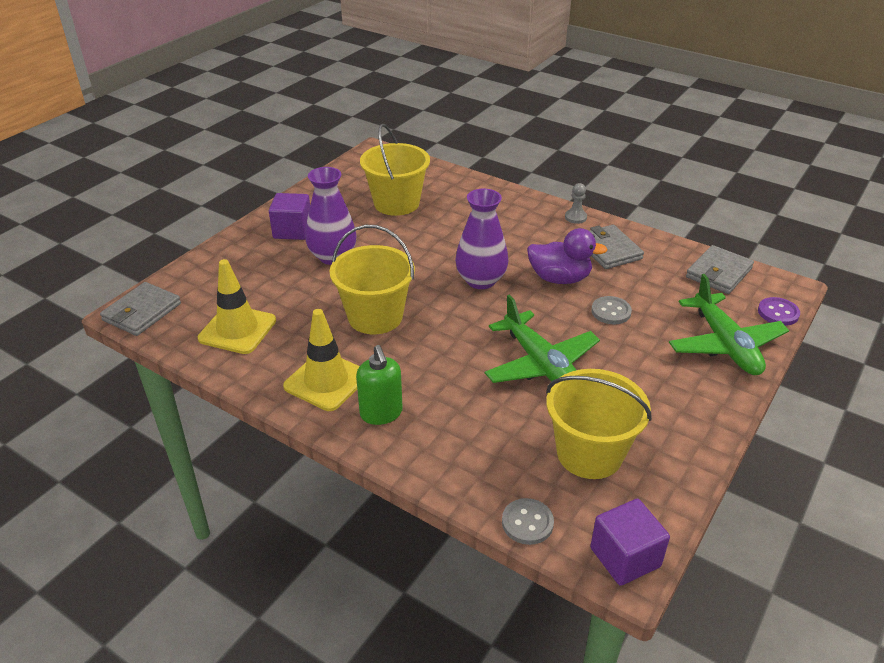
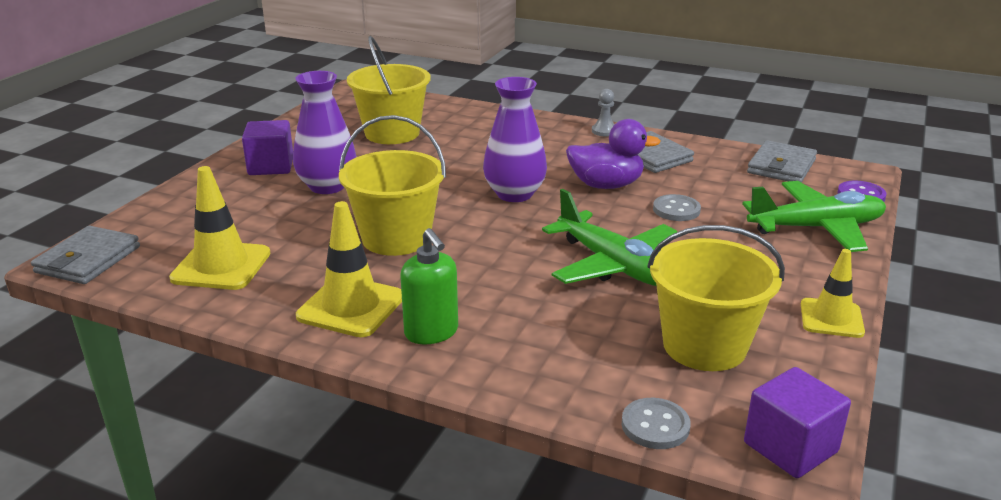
camera: 10 degrees left, 10 degrees down
(703, 440) = (831, 318): none -> yellow traffic cone
(725, 344) = (816, 228): green plane -> green plane turned 75 degrees counterclockwise

